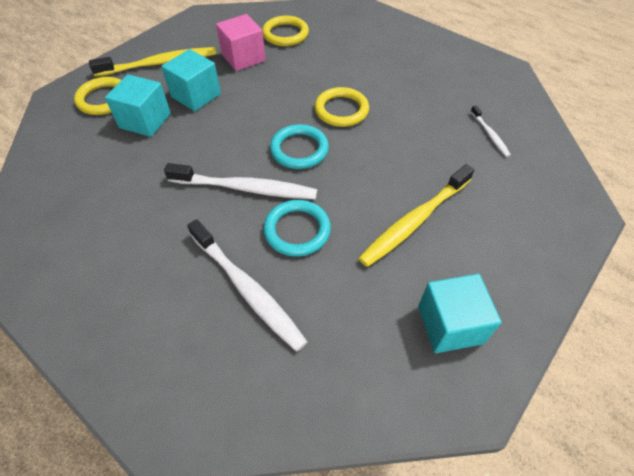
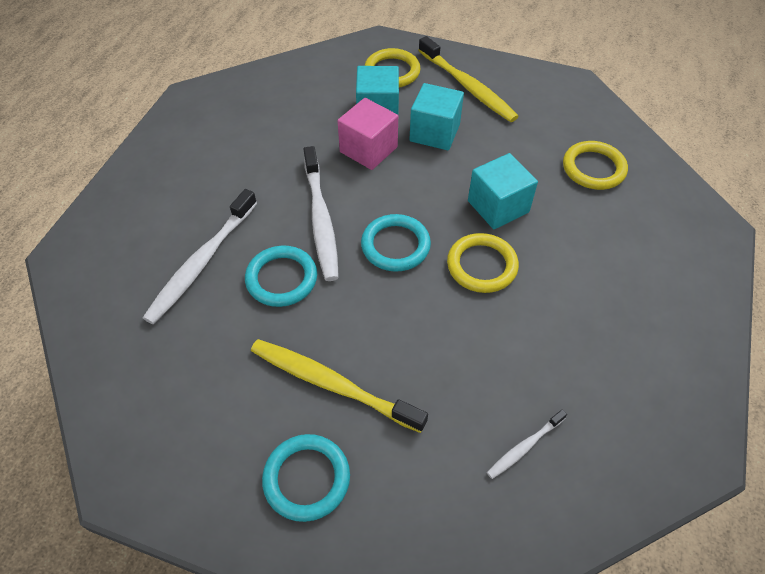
camera: 70 degrees right, 0 degrees up
(243, 58) = (521, 147): pink cube -> pink cube (368, 149)
(450, 324) = (202, 447): turquoise cube -> turquoise cube (498, 206)
(492, 256) = (306, 479): none -> turquoise ring

